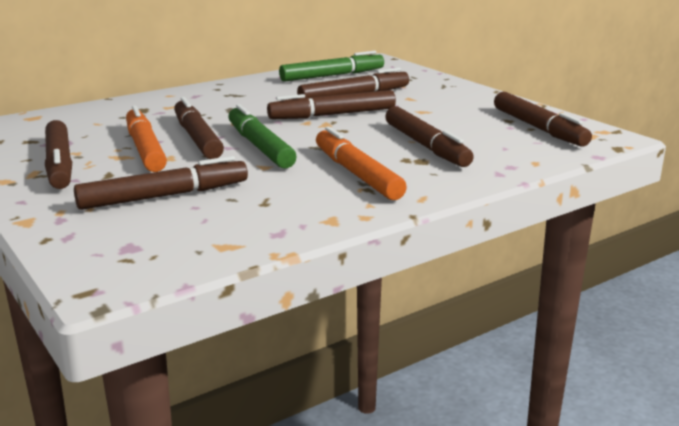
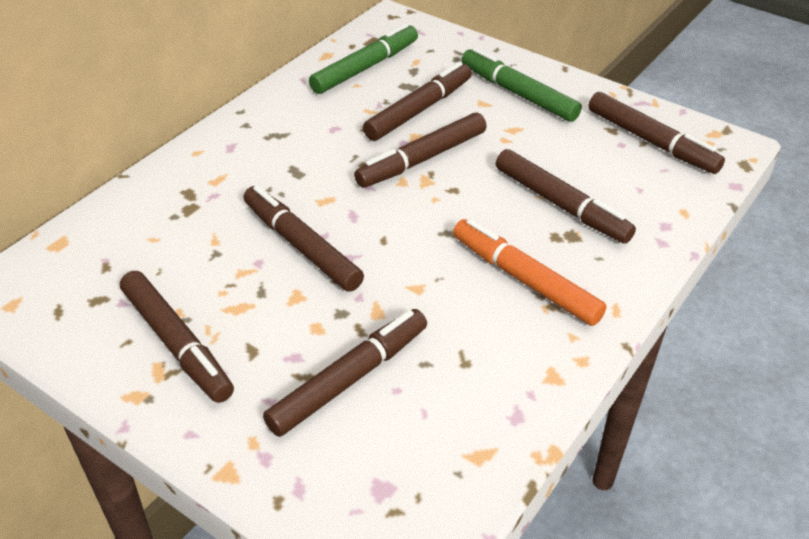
camera: 20 degrees left, 20 degrees up
(145, 149) = (256, 284): orange marker -> none
(259, 146) = (385, 248): green marker -> green marker (518, 93)

